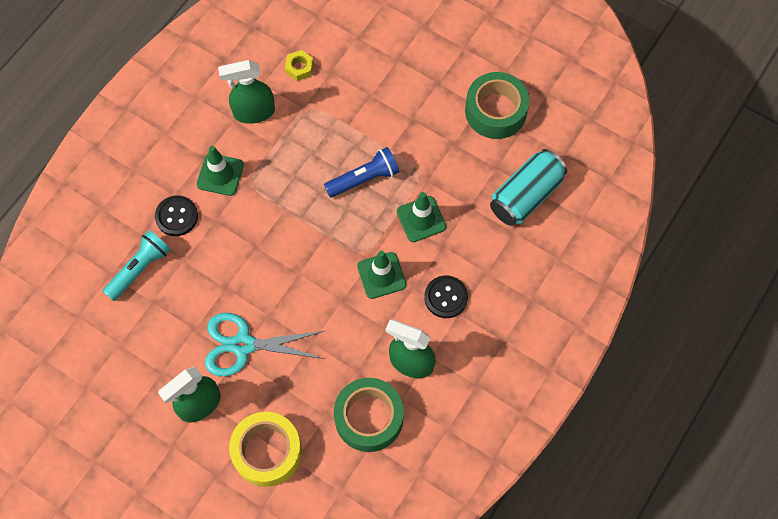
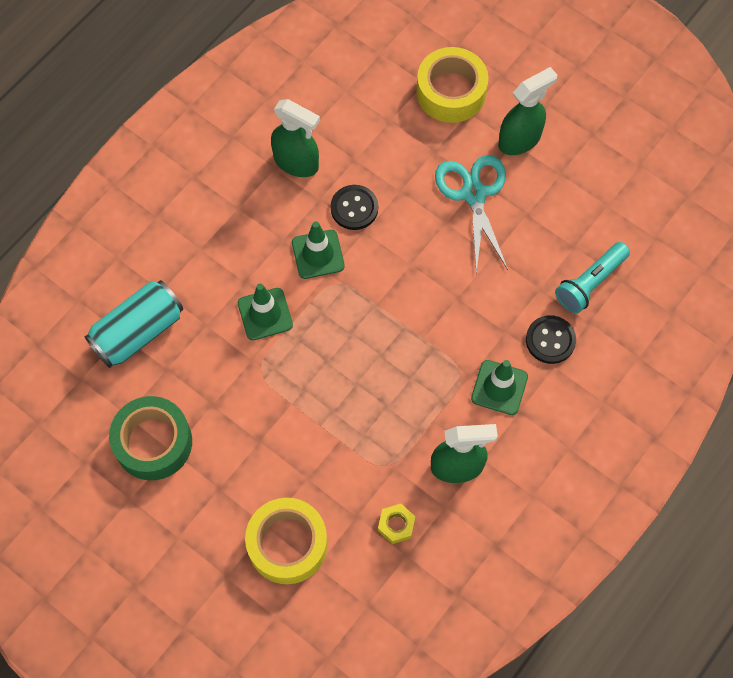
camera: 175 degrees left, 0 degrees up
(243, 345) = (474, 194): turquoise scissors -> turquoise scissors turned 105 degrees counterclockwise
(364, 179) = (326, 368): blue flashlight -> none
(369, 418) = (346, 114): green tape -> none
(380, 49) = (287, 544): none -> yellow tape
(446, 297) = (250, 225): black button -> black button (354, 208)

